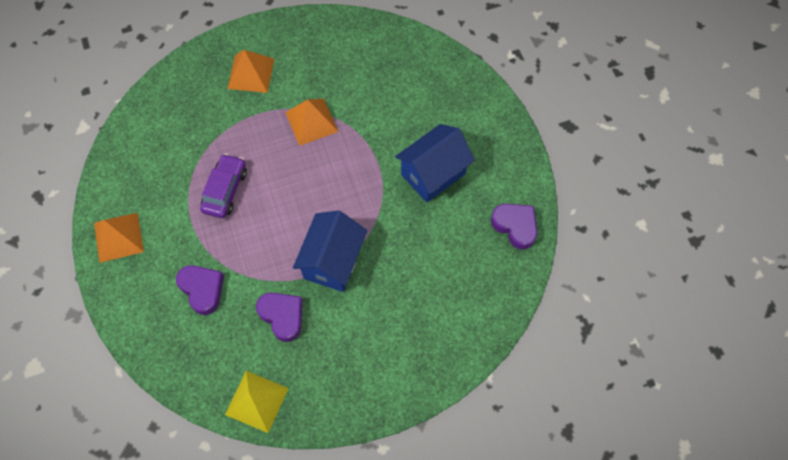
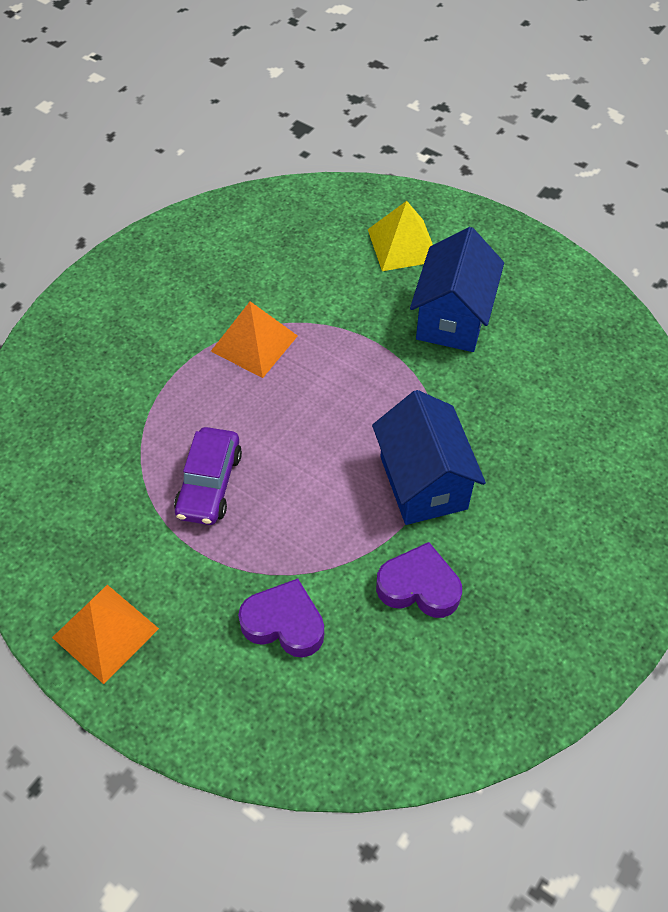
camera: 35 degrees left, 10 degrees down
(225, 190) = (209, 484): purple car -> purple car turned 150 degrees counterclockwise
(251, 73) = (126, 332): orange pyramid -> none
(257, 401) = (480, 713): yellow pyramid -> yellow pyramid (403, 245)
(515, 226) = (593, 319): purple heart -> none

